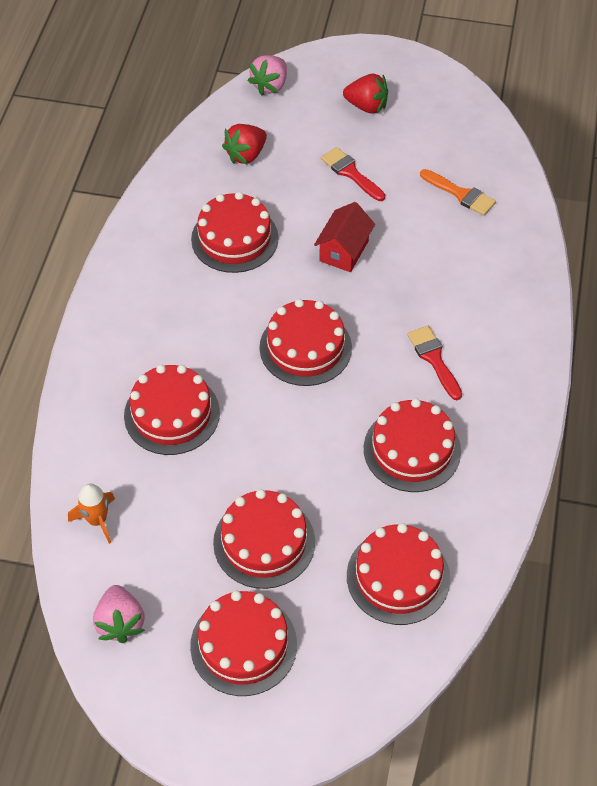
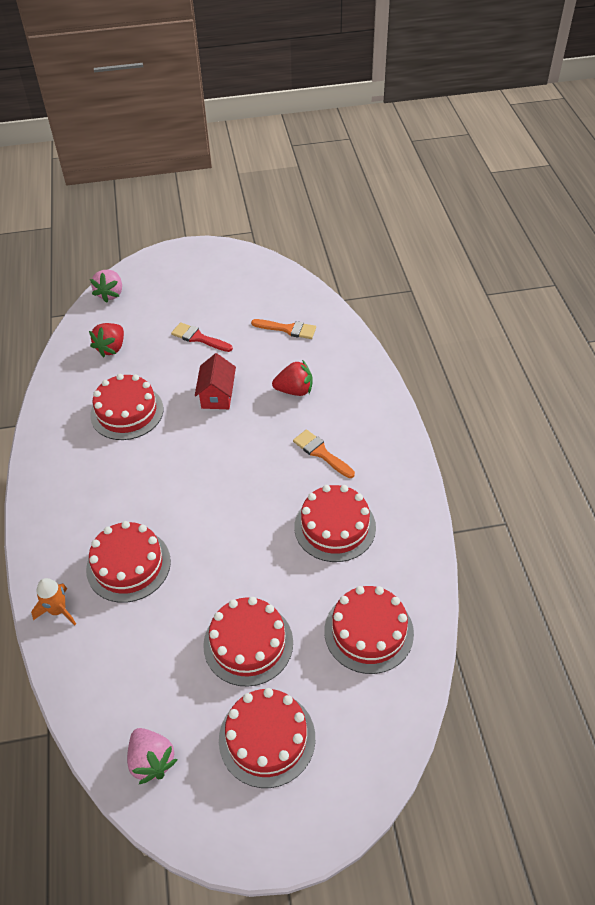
camera: 20 degrees left, 5 degrees down
(97, 520) = (97, 677): orange rocket -> orange rocket (58, 610)
(305, 347) = (217, 476): red cake -> none
(366, 106) = (191, 288): red strawberry -> red strawberry (294, 390)
(434, 359) = (321, 453): red brush -> orange brush

